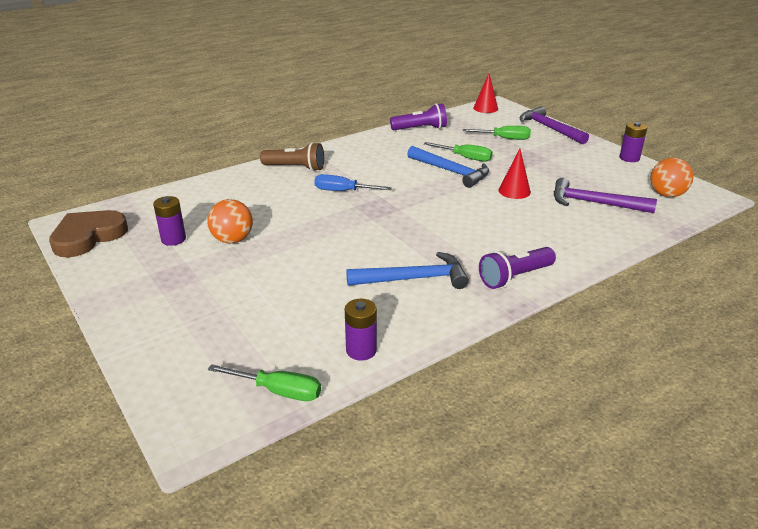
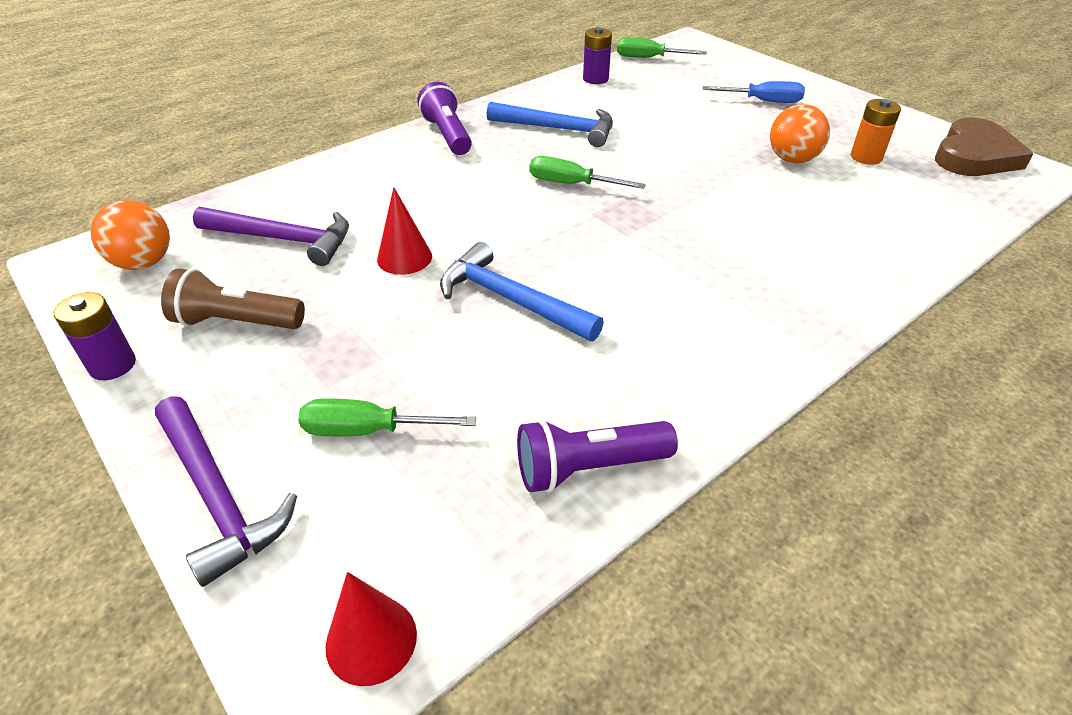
camera: 175 degrees right, 10 degrees up
(173, 239) = (866, 157): purple battery -> orange battery
(295, 168) = (812, 293): brown flashlight -> brown flashlight (237, 322)
(343, 191) = (692, 242): blue screwdriver -> blue screwdriver (763, 101)
(414, 279) = (558, 129): blue hammer -> blue hammer turned 150 degrees counterclockwise
(465, 158) = (478, 345): green screwdriver -> green screwdriver (571, 184)
(515, 277) = (447, 135): purple flashlight -> purple flashlight turned 75 degrees counterclockwise

